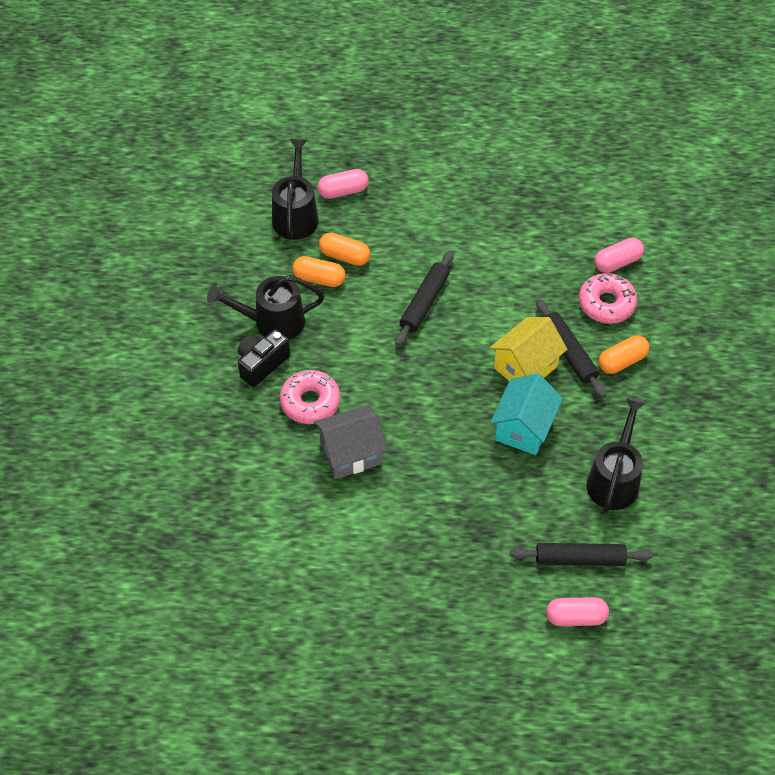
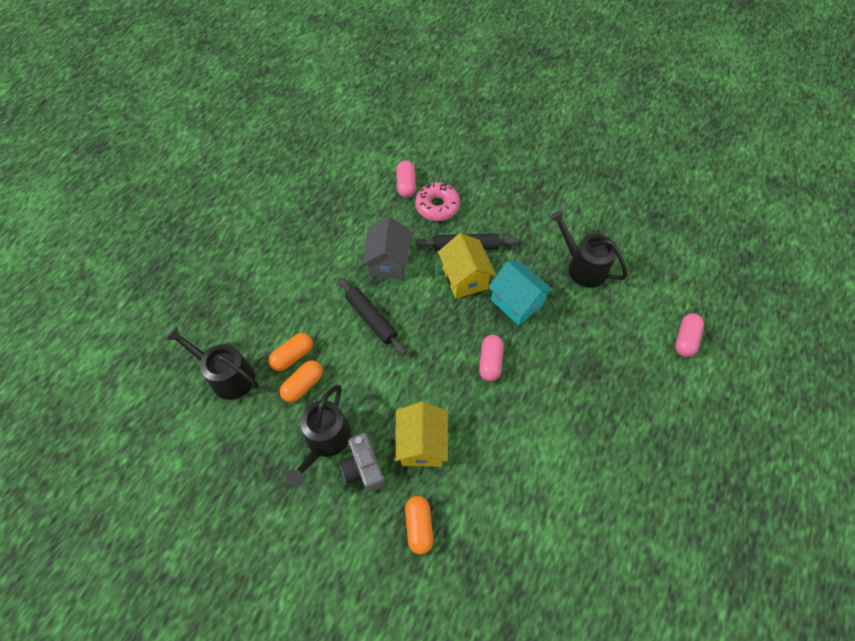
camera: 65 degrees left, 5 degrees up
(262, 364) = (363, 468): black camera -> grey camera
(310, 402) = (421, 444): pink donut -> yellow house
(343, 191) = (227, 329): pink capsule -> pink capsule (490, 362)
(351, 453) = (485, 433): grey house -> grey house (388, 262)
(580, 559) = (639, 316): black rolling pin -> none
(622, 361) = (489, 219): orange capsule -> orange capsule (419, 526)

